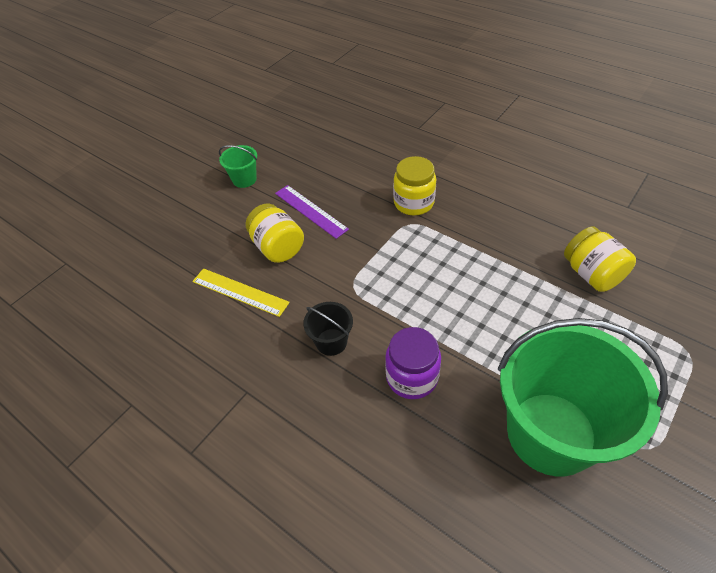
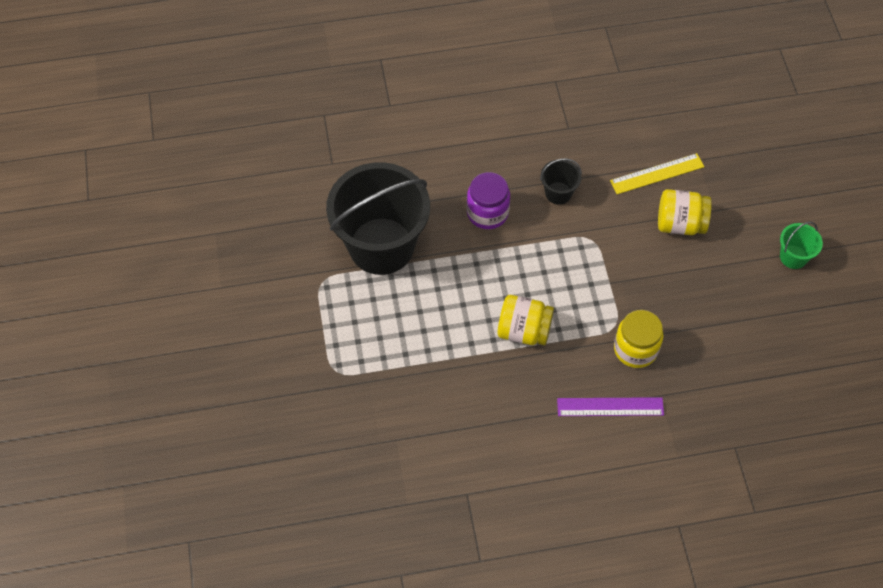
camera: 130 degrees right, 10 degrees up
(310, 211) = (701, 273): purple ruler -> purple ruler (610, 406)
(551, 433) = (381, 246): green bucket -> black bucket
(592, 274) = (443, 390): yellow jar -> yellow jar (524, 331)

